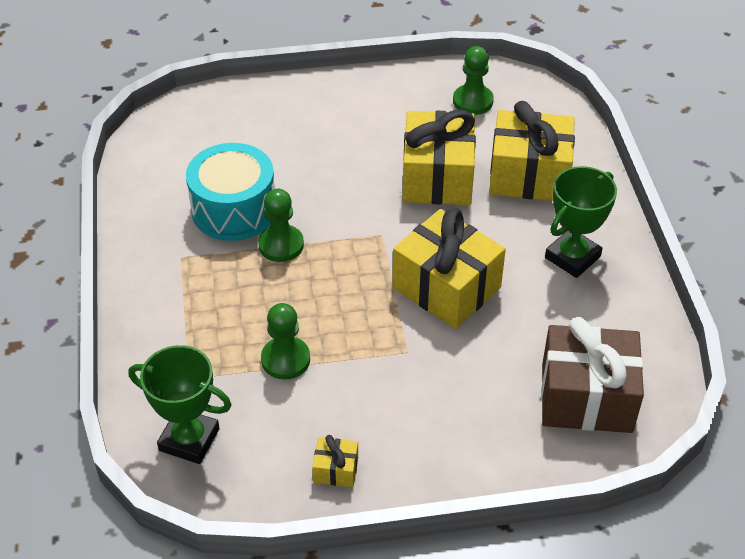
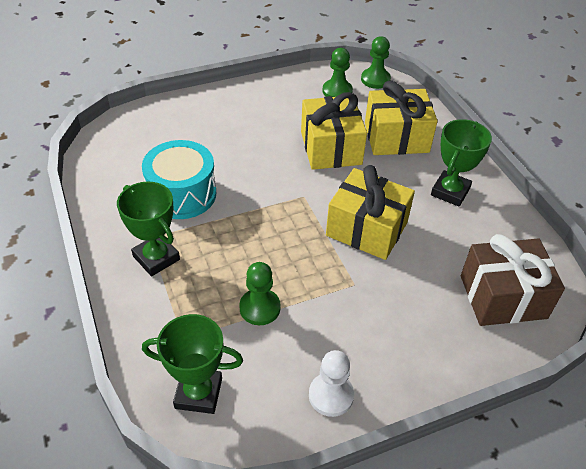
camera: 15 degrees left, 0 degrees up
(183, 282) = (156, 258): none -> green trophy
(281, 245) = (228, 216): green pawn -> green pawn (375, 79)
(336, 470) = (331, 395): yellow gift -> white pawn

